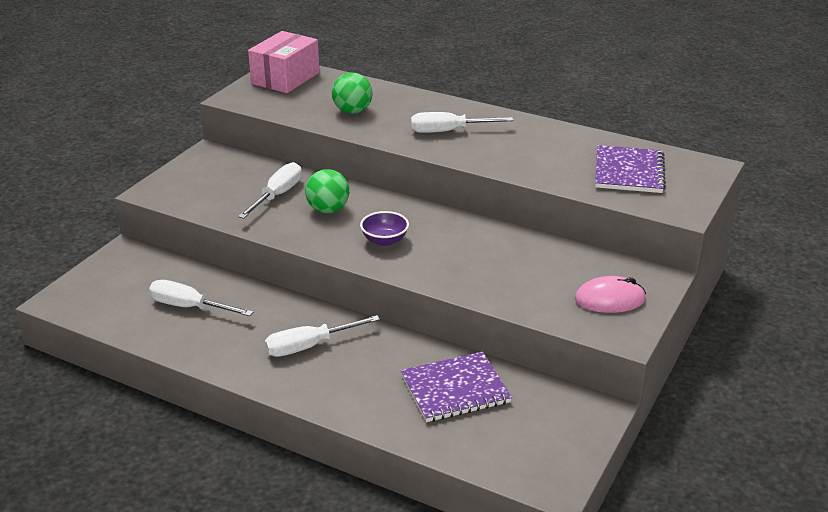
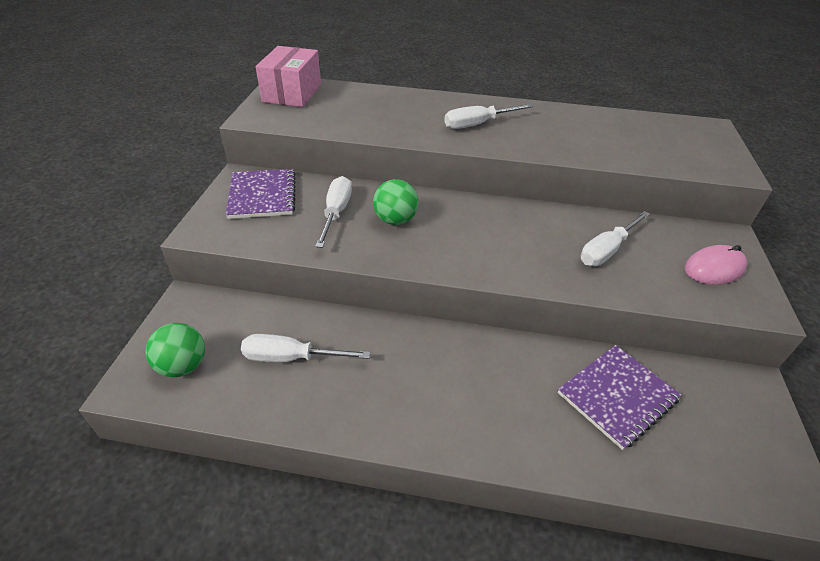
camera: 20 degrees left, 10 degrees up
(309, 346) = (444, 378): white screwdriver -> white screwdriver (607, 250)
(352, 111) = (377, 117): green ball -> green ball (183, 366)
(384, 240) = (471, 244): purple bowl -> none
(628, 172) = (657, 141): purple notebook -> purple notebook (262, 195)

